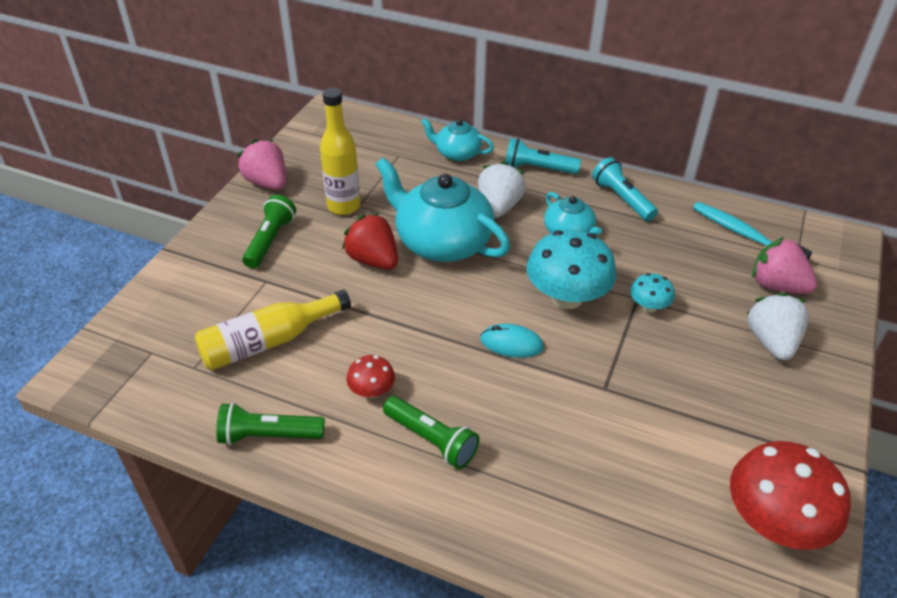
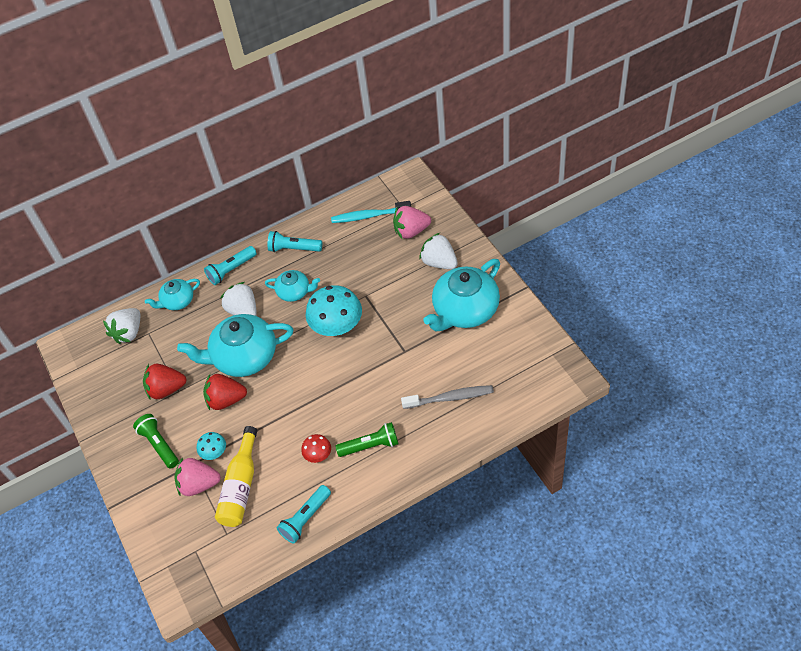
camera: 45 degrees left, 10 degrees up
(267, 183) = (103, 419): pink strawberry -> pink strawberry (199, 484)
(268, 435) = (305, 518): green flashlight -> turquoise flashlight
(344, 206) = (166, 389): yellow bottle -> red strawberry
(385, 142) = (128, 332): none -> white strawberry
(511, 343) = (344, 372): turquoise mouse -> none
(589, 489) = (450, 398): none -> grey toothbrush
(648, 306) = (375, 295): turquoise mushroom -> turquoise mushroom (214, 452)
(738, 417) = (464, 310): none -> turquoise teapot
(774, 522) = (521, 340): red mushroom -> none

